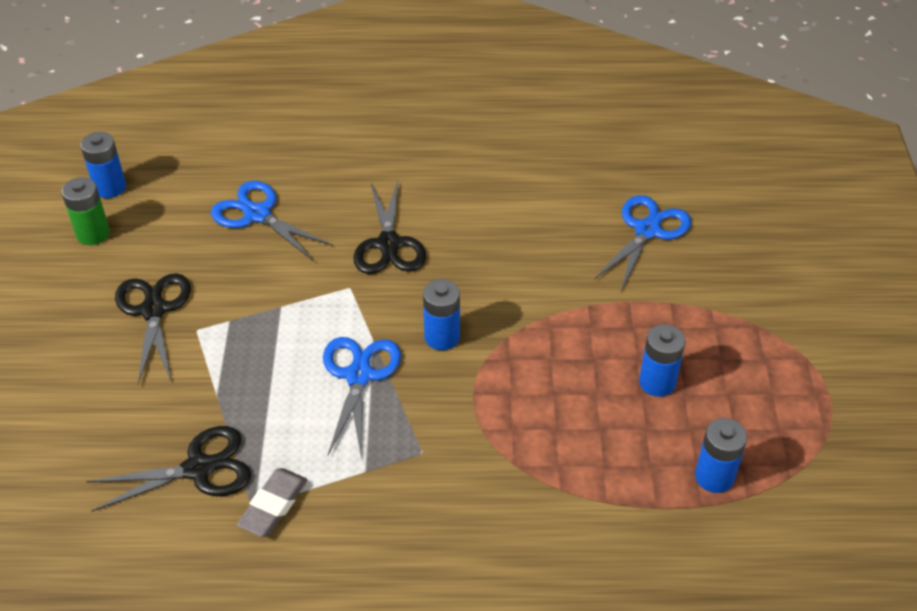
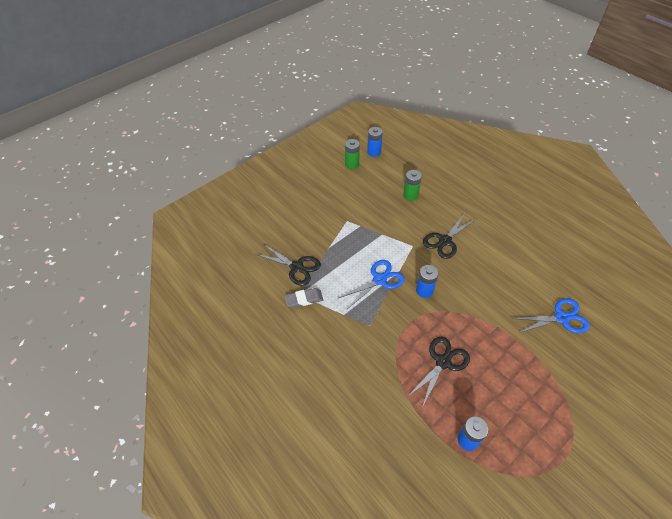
camera: 50 degrees right, 5 degrees up
(153, 310) = (341, 204): black scissors -> black scissors (443, 362)
(257, 215) = (410, 195): blue scissors -> green battery
(657, 382) = (489, 381): blue battery -> none

